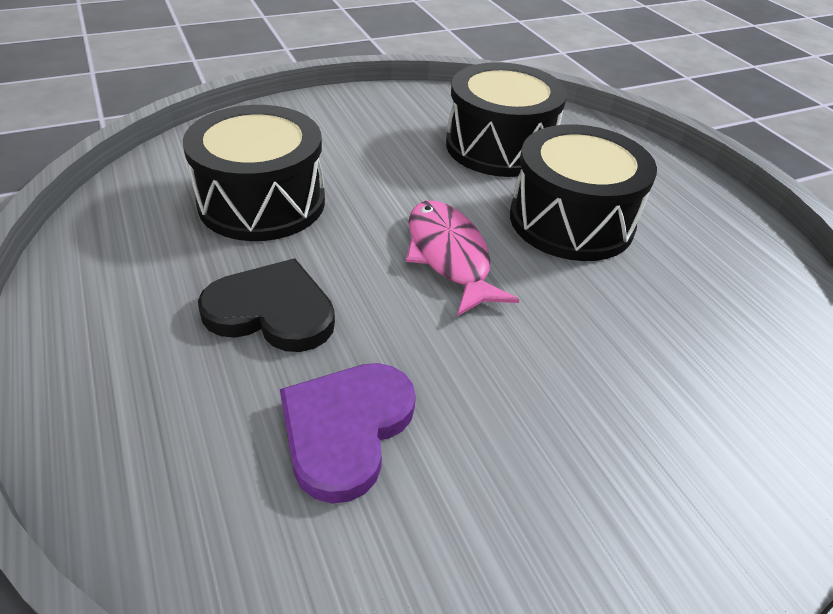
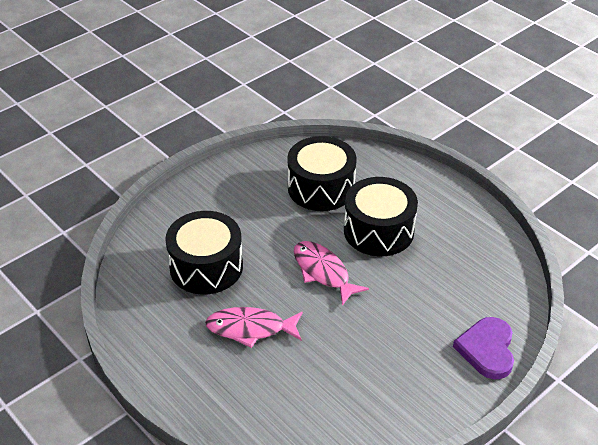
camera: 15 degrees left, 0 degrees up
(272, 311) = (250, 328): black heart -> pink fish
(346, 429) = (315, 373): purple heart -> purple heart (487, 349)

